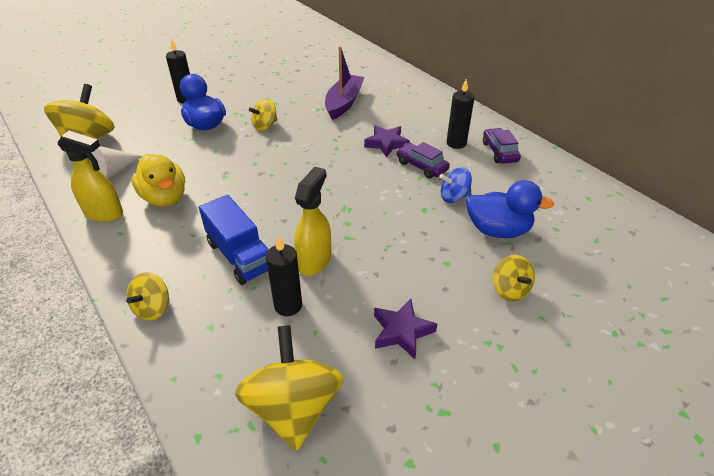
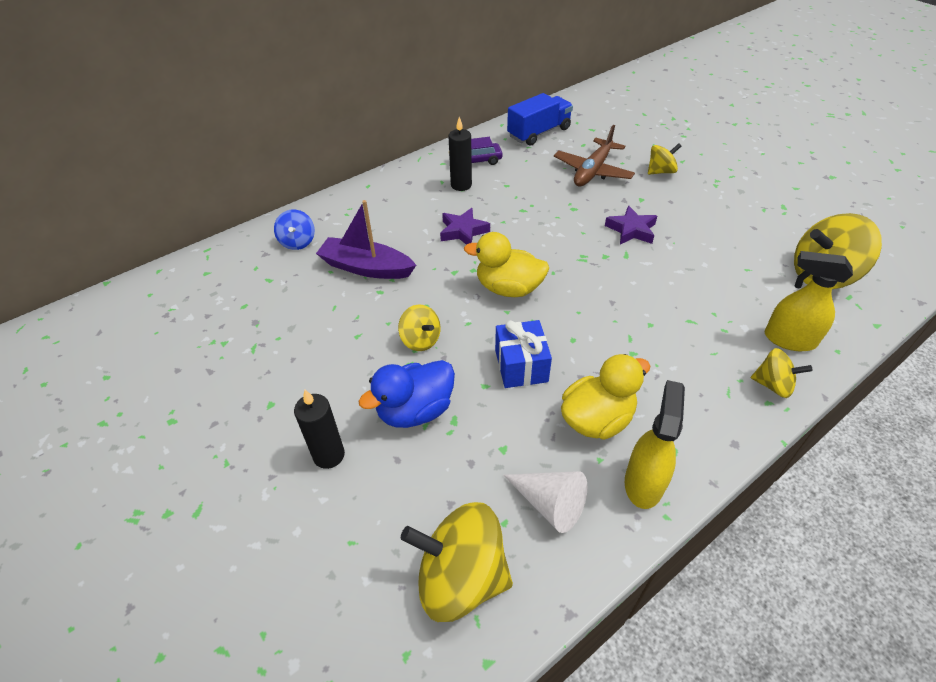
camera: 90 degrees left, 5 degrees up
(227, 167) = (521, 366): none -> blue gift
(240, 256) = (676, 329): blue truck -> blue truck (539, 132)
(288, 306) = (727, 287): black candle -> none
(311, 164) = (508, 288): none -> yellow duck
(314, 260) = (665, 275): yellow spray bottle -> yellow spray bottle (789, 339)
(401, 331) = (725, 223): purple star -> purple star (631, 230)
(421, 166) = (504, 208): purple car -> none
(454, 197) = (552, 191): blue spinning top -> blue spinning top (298, 242)
(498, 230) = (592, 171): blue duck -> brown plane

